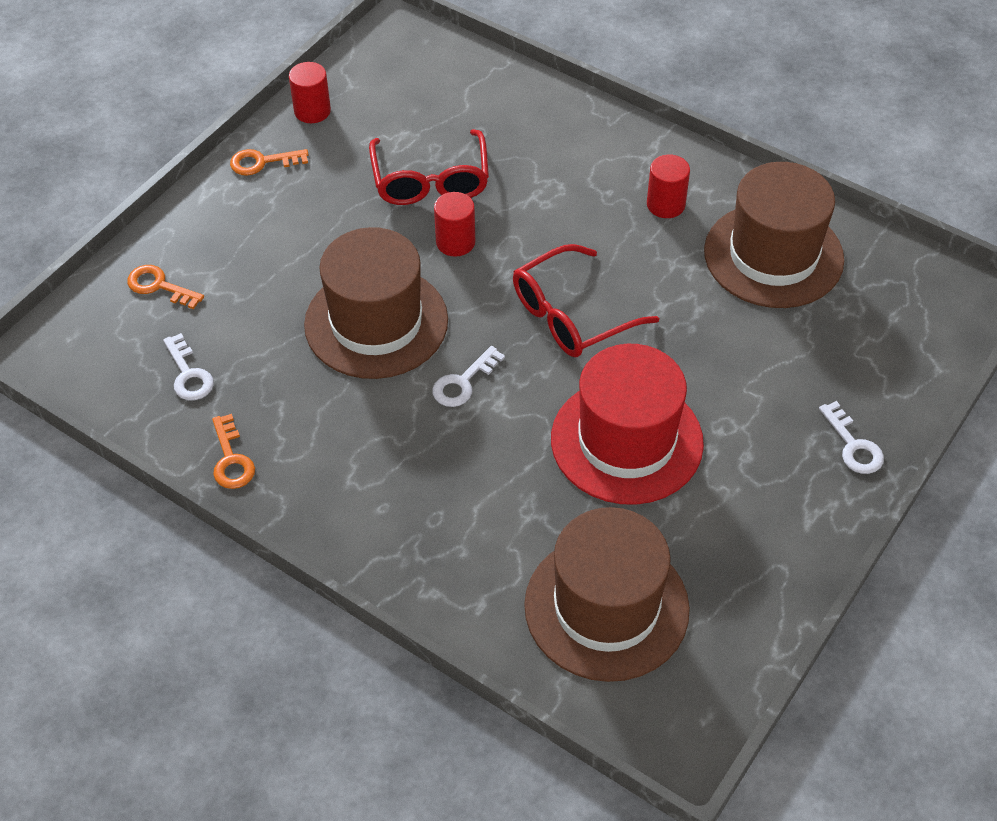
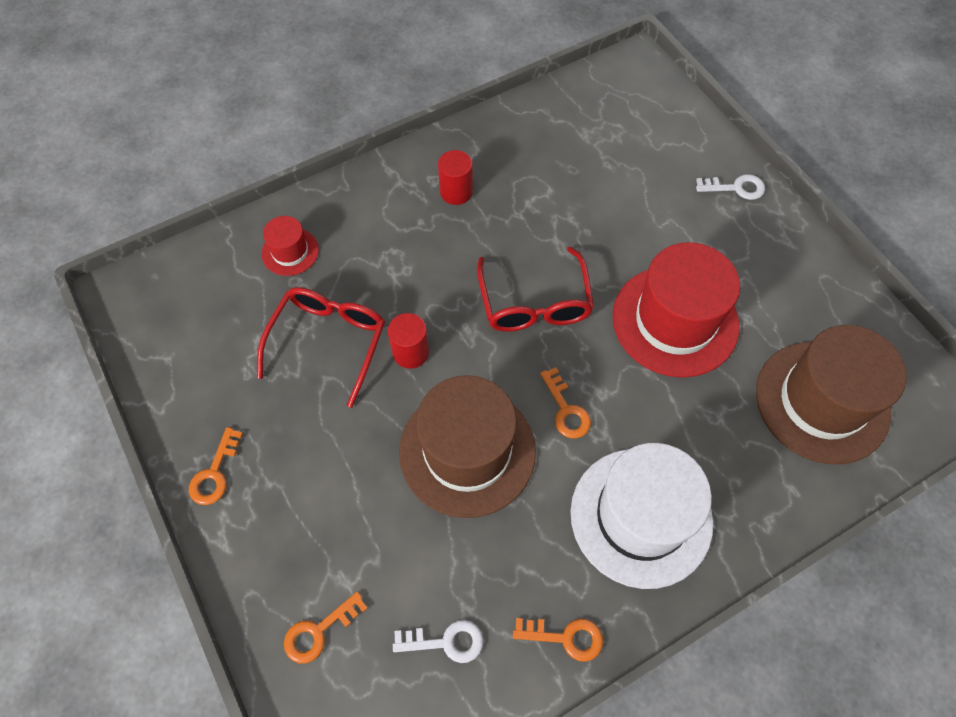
camera: 65 degrees left, 10 degrees up
(312, 111) = (177, 403): red cylinder -> none
(380, 480) = (641, 516): none -> white hat
(430, 181) = (328, 342): red glasses -> red glasses turned 90 degrees counterclockwise
(463, 382) = (566, 409): white key -> orange key
(509, 114) = (290, 252): none -> red hat
(773, 255) = (544, 151): brown hat -> none

